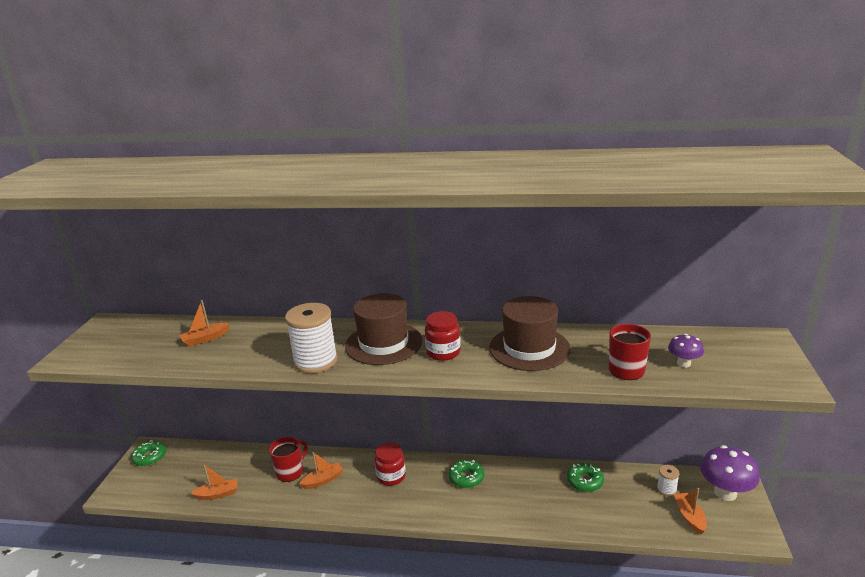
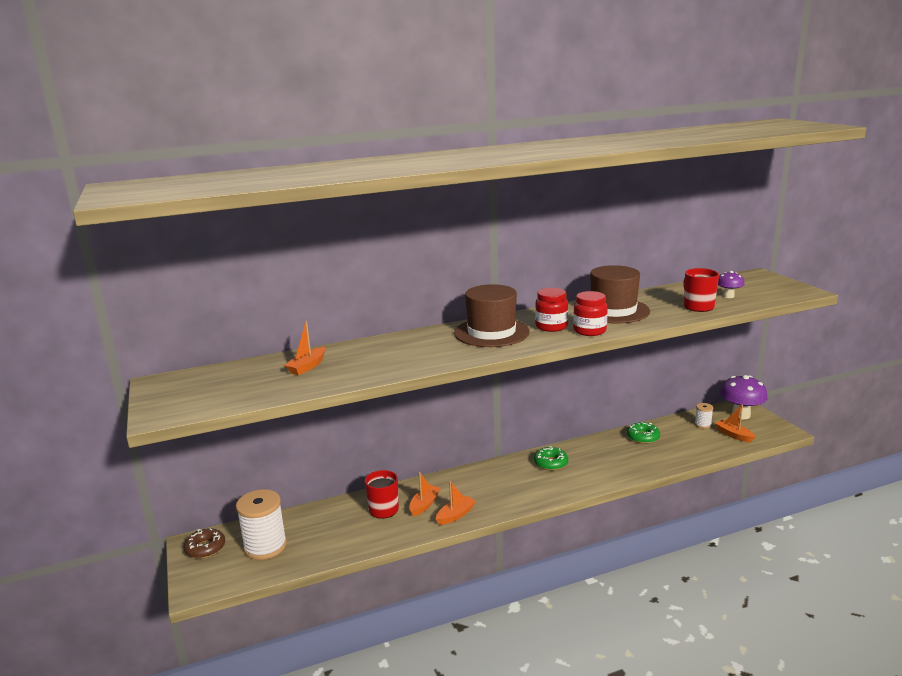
camera: 30 degrees left, 5 degrees down
(150, 457) = (205, 548): green donut -> brown donut
(217, 494) = (326, 549): orange boat -> orange boat (455, 515)
(315, 361) = (449, 355): white spool -> white spool (265, 546)
(391, 476) = (485, 482): red jar -> red jar (589, 331)

